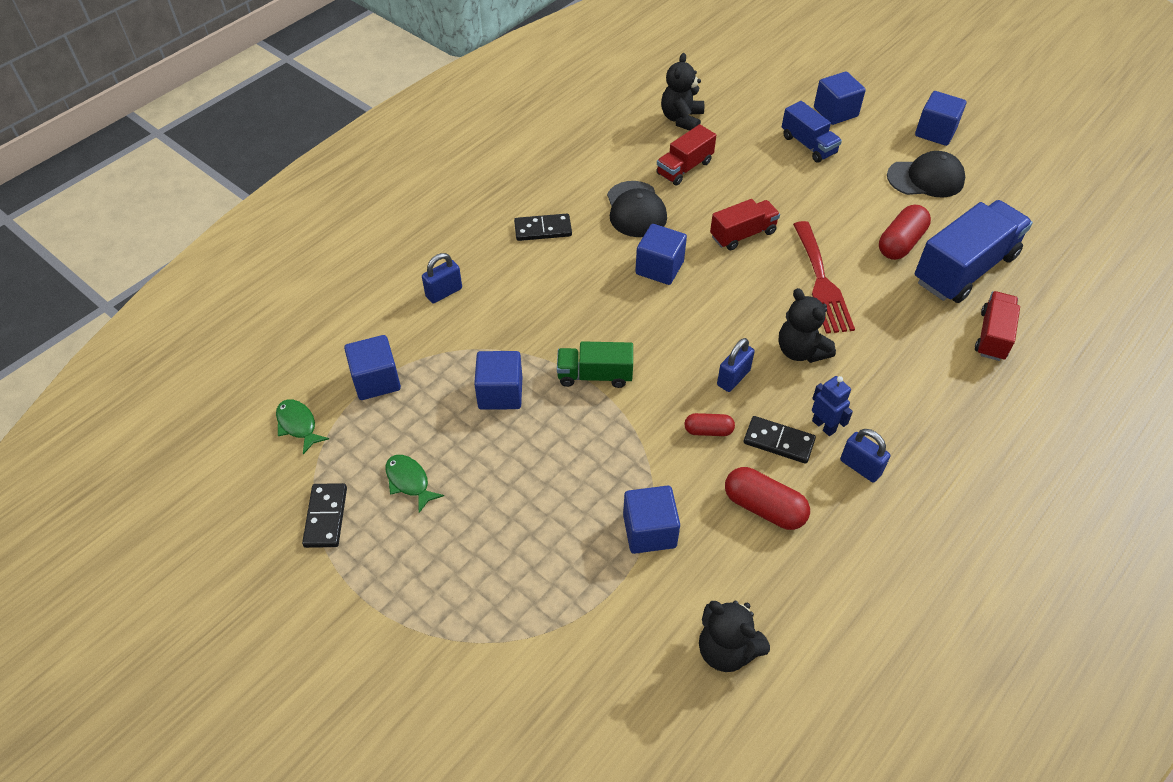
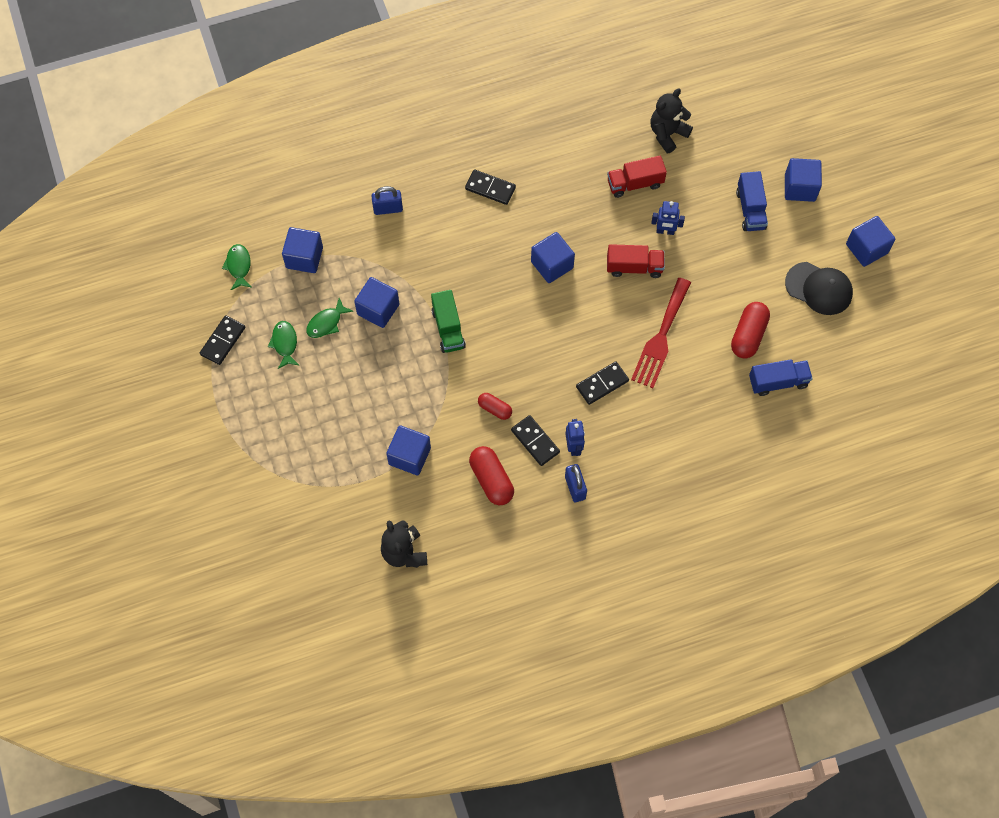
camera: 30 degrees right, 15 degrees up
(447, 435) = (326, 323): none -> green fish
(594, 375) = (448, 328): green truck -> green truck turned 135 degrees counterclockwise
(636, 210) = (570, 204): black cap -> none
(733, 378) = (540, 379): blue padlock -> none
(746, 193) = (665, 231): none -> blue robot
(800, 351) = (602, 384): black teddy bear -> black domino
(900, 243) = (748, 335): red capsule -> red capsule turned 45 degrees counterclockwise
(964, 269) = (778, 382): blue truck -> blue truck, size x0.56
(992, 336) = (750, 444): red truck -> none

